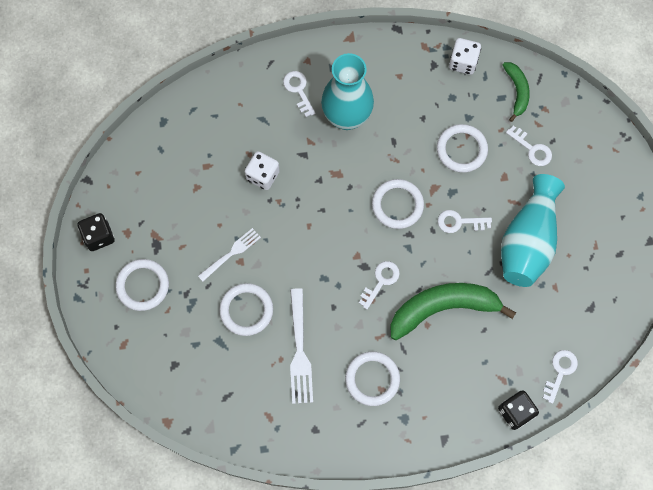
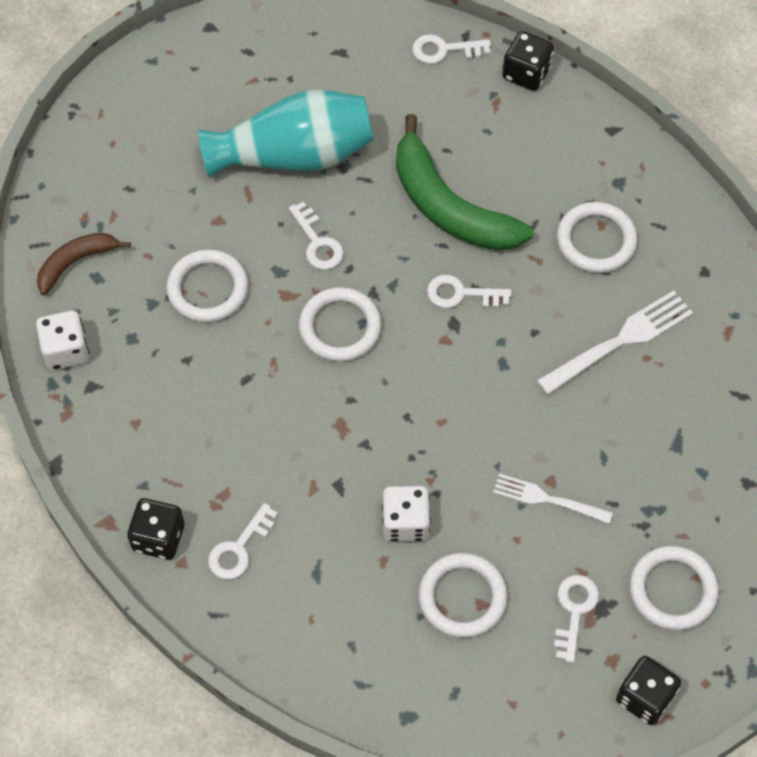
camera: 120 degrees left, 10 degrees down
(246, 310) = (612, 435): white ring -> white ring (462, 597)
(327, 56) = (158, 538): none -> black dice
(346, 117) = (244, 459): turquoise vase -> none
(517, 91) = (76, 262): green banana -> brown banana
(532, 149) = (156, 207): white key -> white key (574, 611)

